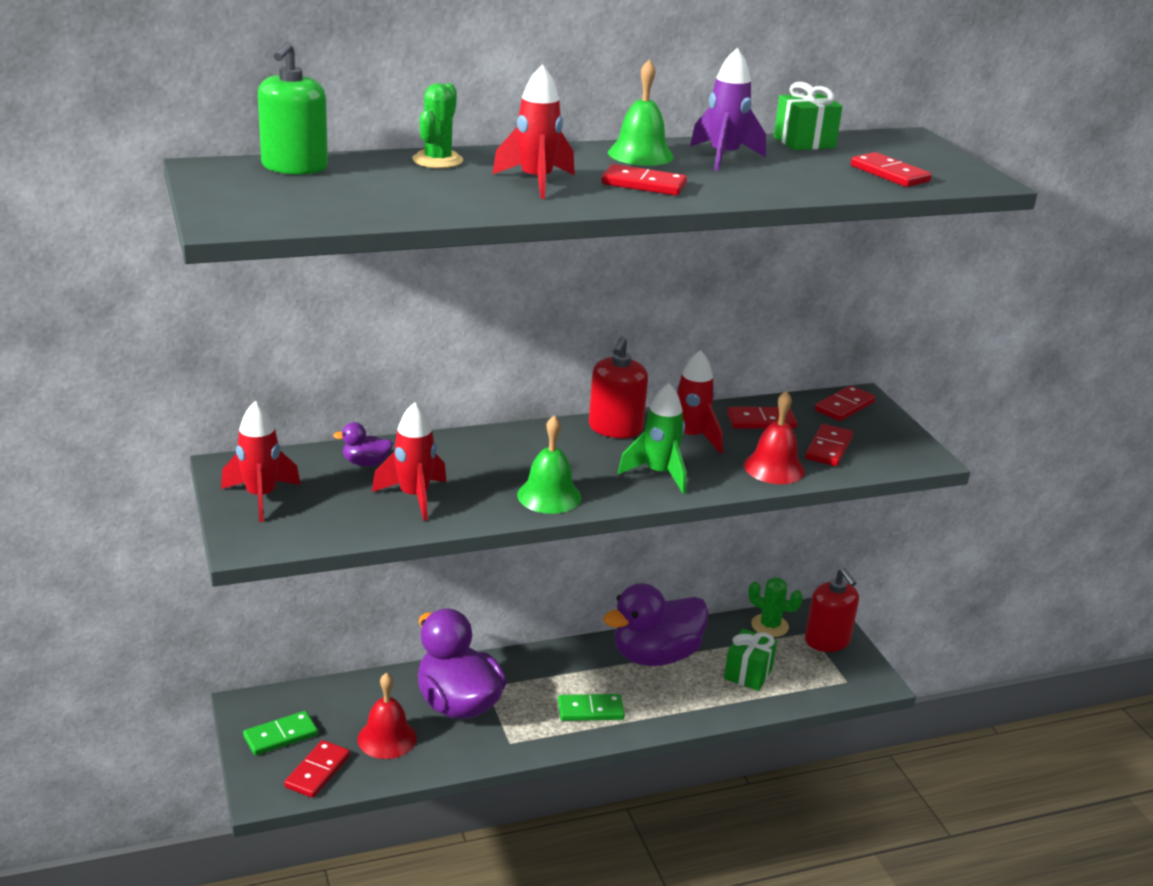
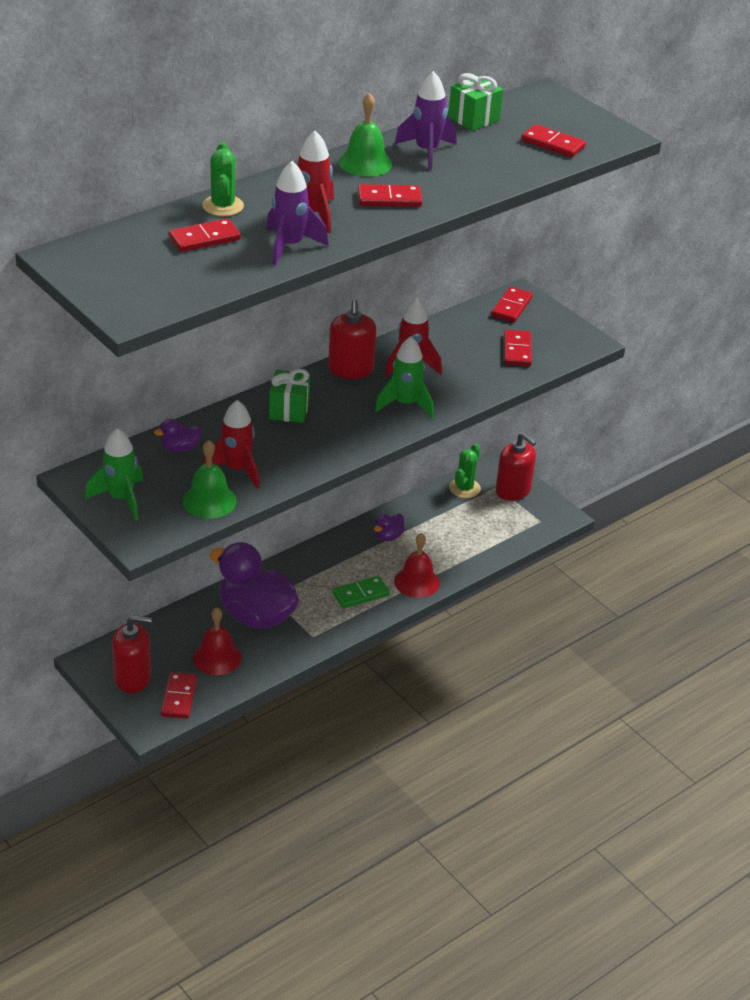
camera: 20 degrees left, 10 degrees up
(261, 497) = (121, 499): red rocket -> green rocket
(280, 736) = (133, 678): green domino -> red soap dispenser
(294, 167) = (124, 240): green soap dispenser -> none
(482, 201) = (290, 246): none -> purple rocket
(549, 496) = (336, 444): green bell -> green bell (209, 501)
(655, 656) = (388, 536): purple duck -> purple duck, size x0.42
(748, 673) = (465, 533): green gift -> green gift (289, 410)
(761, 421) = (456, 336): red domino -> red domino (204, 238)
(769, 626) = (464, 488): green cactus -> green cactus turned 75 degrees counterclockwise
(774, 468) = (486, 378): red bell -> red bell (416, 582)

